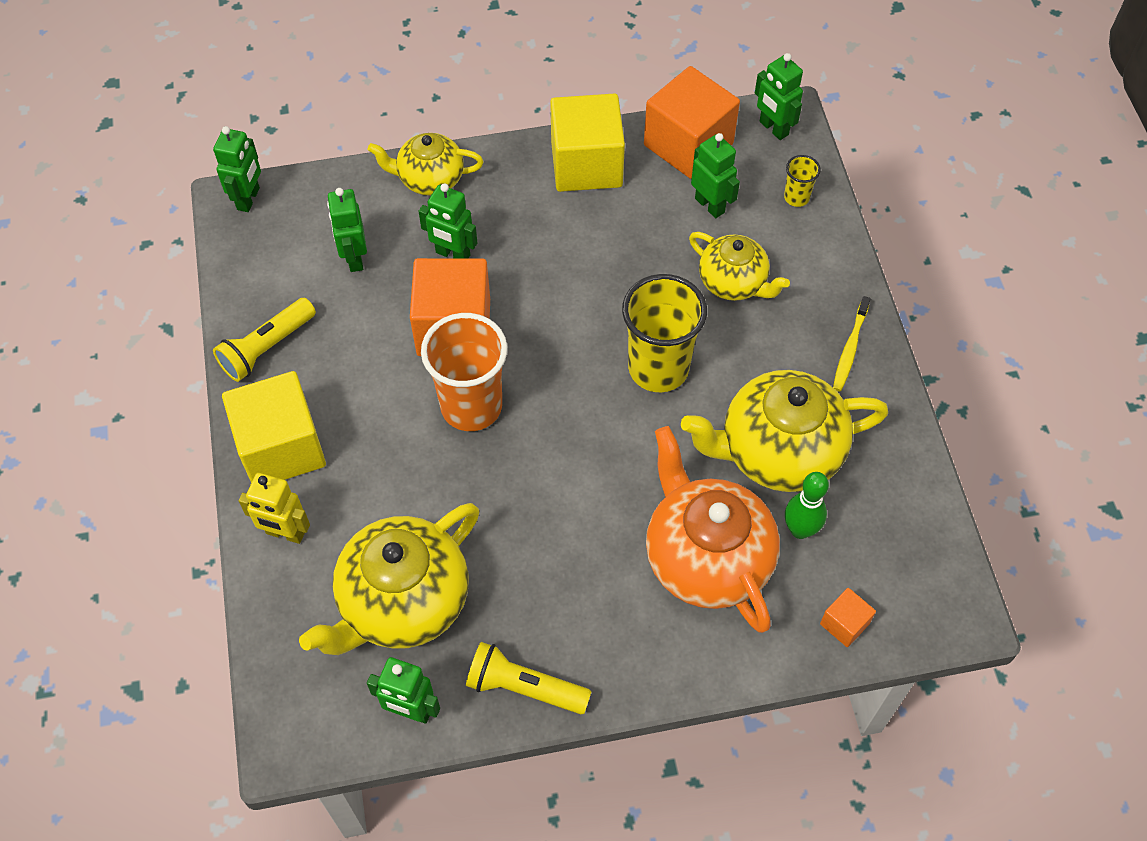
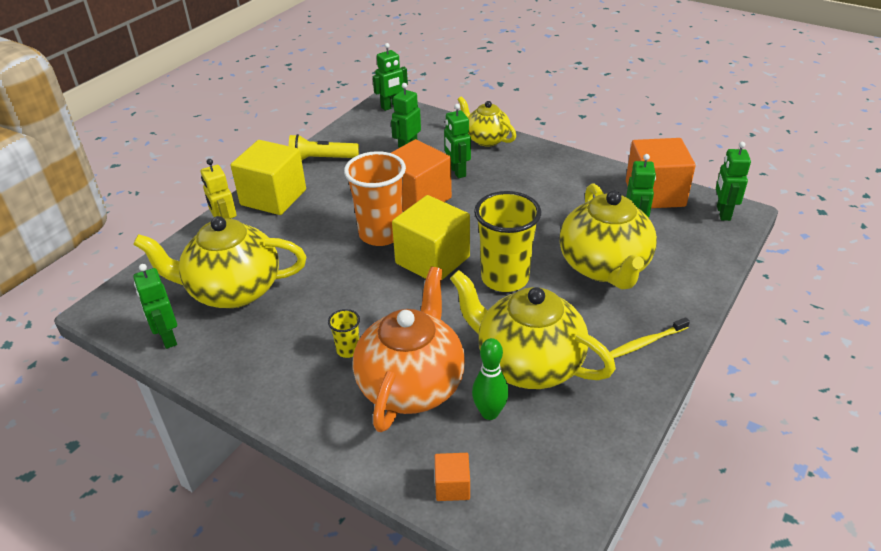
camera: 45 degrees right, 20 degrees down
(524, 687) = (231, 370): yellow flashlight -> none
(586, 164) = (580, 173): yellow cube -> yellow cube (432, 260)
(733, 282) = (604, 267): yellow teapot -> yellow teapot, size x1.67
(796, 197) = (699, 251): yellow cup -> yellow cup (348, 350)

